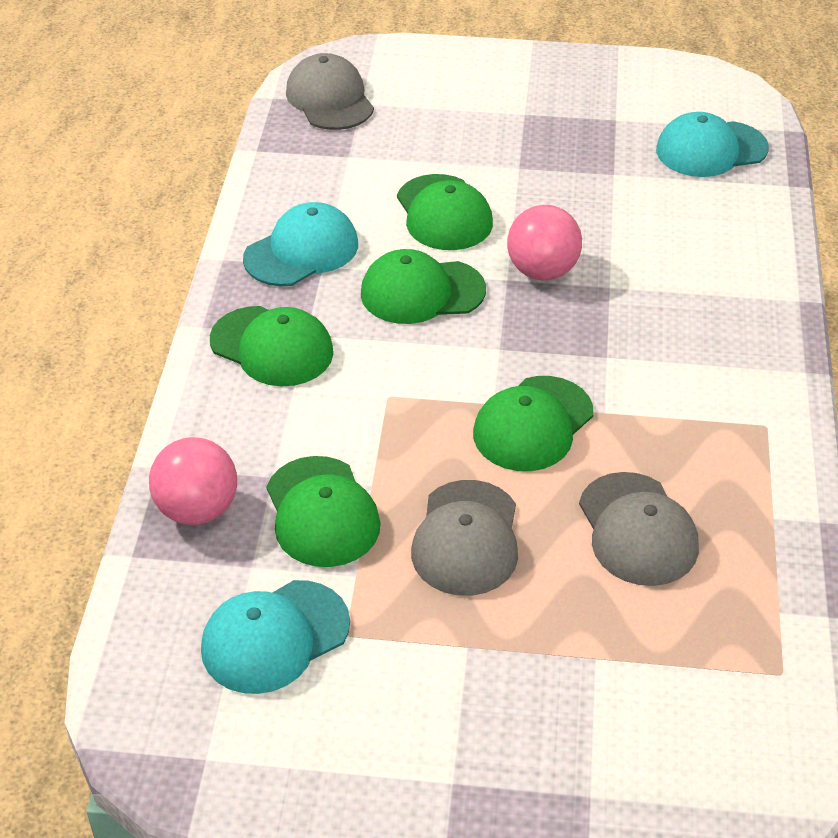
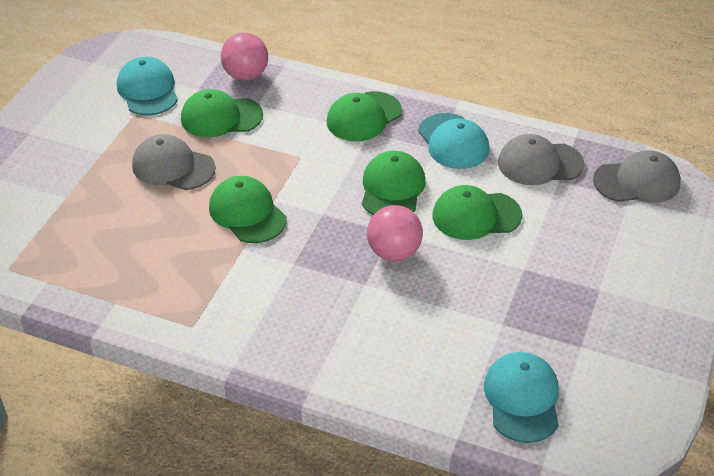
camera: 105 degrees right, 0 degrees up
(637, 530) = (140, 237): grey cap -> grey cap (539, 163)

